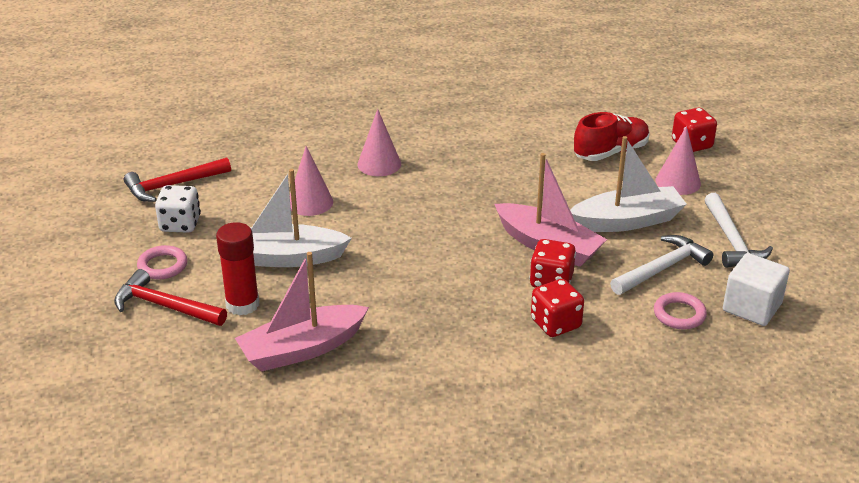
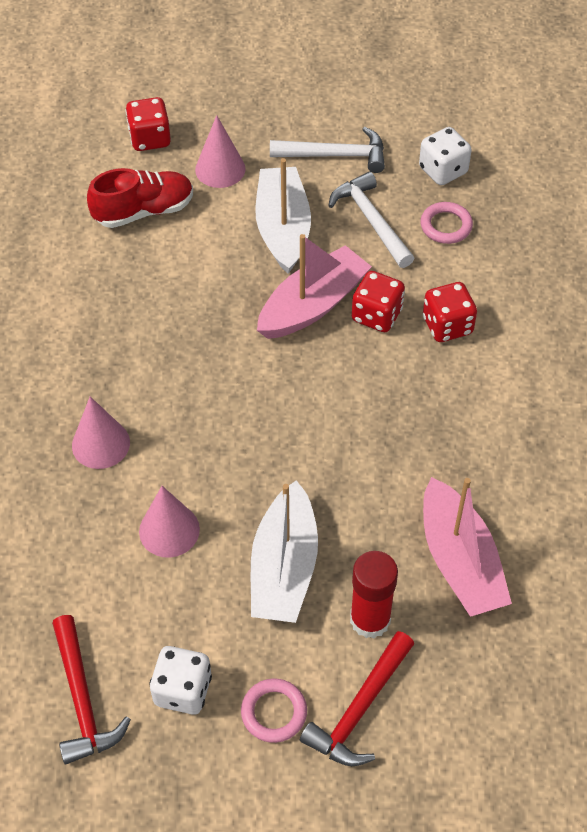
camera: 80 degrees left, 20 degrees up
(611, 152) = (144, 211): red shoe -> red shoe turned 90 degrees clockwise
(752, 307) = (443, 170): white cube -> white dice

